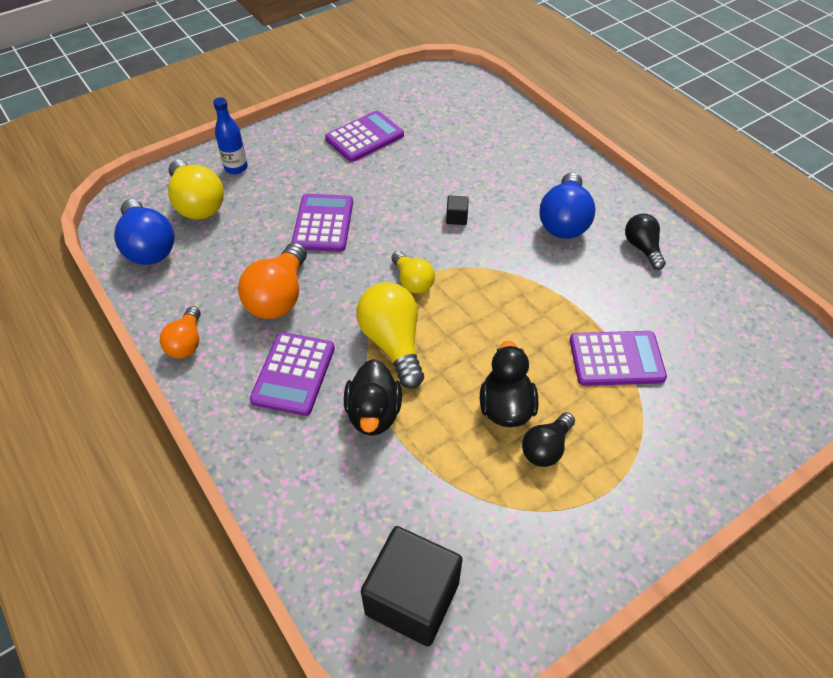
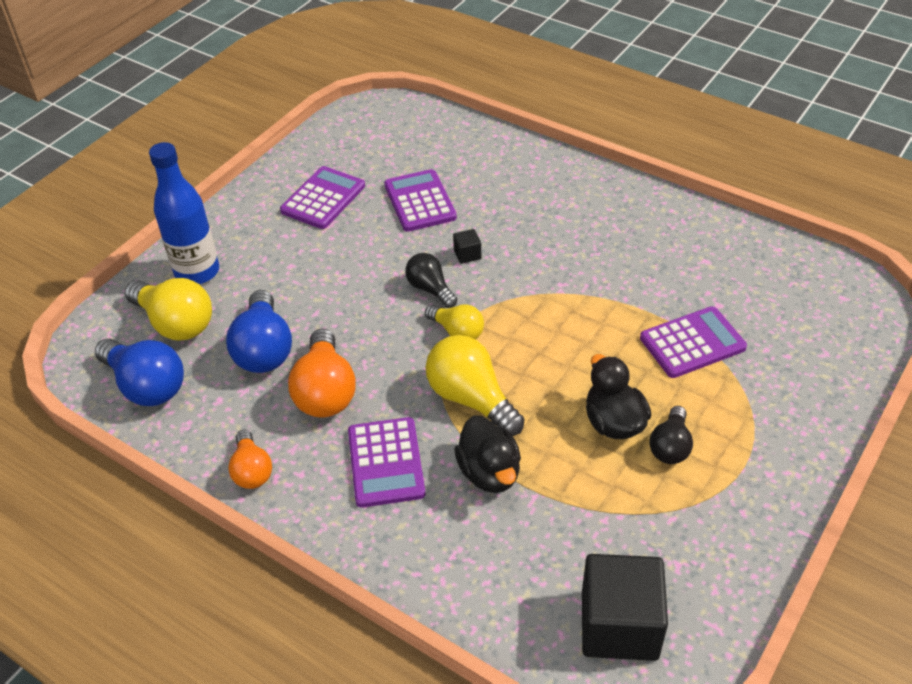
camera: 20 degrees left, 5 degrees down
(236, 168) = (197, 272): blue bottle -> blue bottle, size x1.65
(323, 223) = (330, 302): purple calculator -> purple calculator (420, 201)
(564, 221) = (576, 226): blue light bulb -> blue light bulb (264, 349)
(642, 248) = (663, 230): black light bulb -> black light bulb (430, 289)

